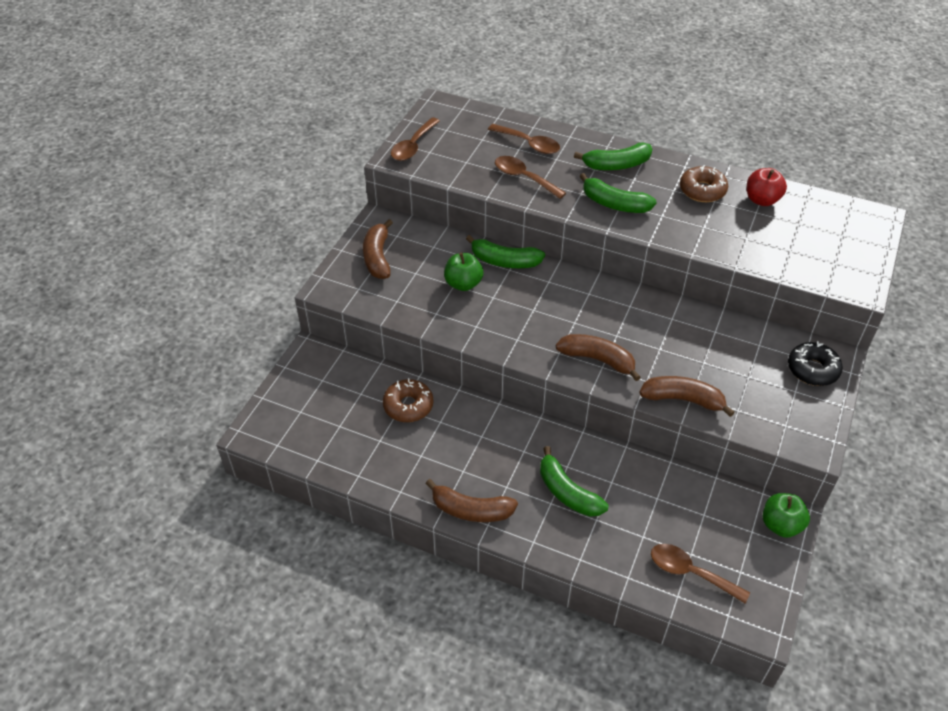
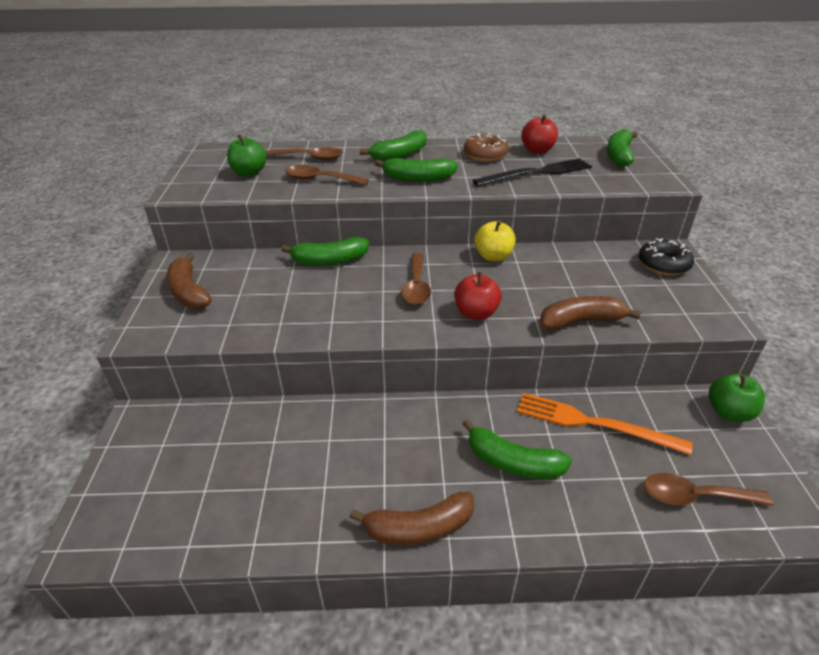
camera: 25 degrees left, 10 degrees down
(408, 406) = (283, 436): brown donut -> none
(413, 146) = (192, 181): brown spoon -> brown spoon (416, 286)
(463, 284) = (297, 289): green apple -> green apple (249, 173)
(598, 360) = (476, 313): brown banana -> red apple
(653, 305) = (493, 256): none -> yellow apple
(654, 488) = (594, 423): none -> orange fork
(736, 232) = (536, 173): none -> black fork
(844, 234) = (619, 156): none -> green banana

